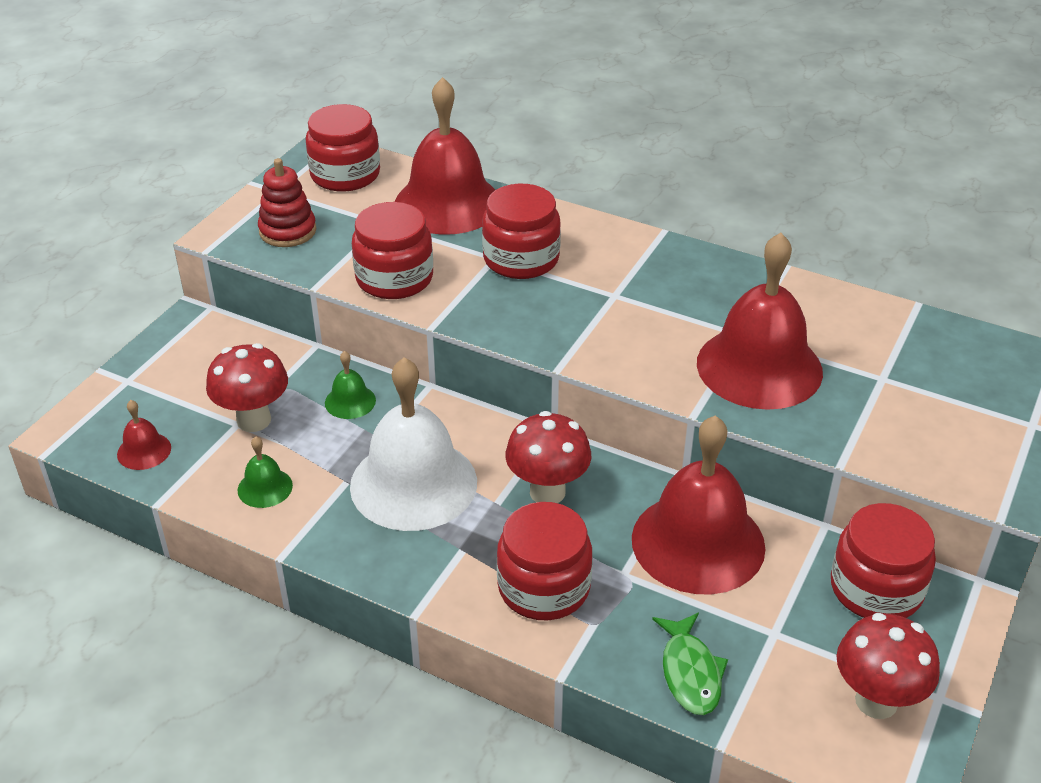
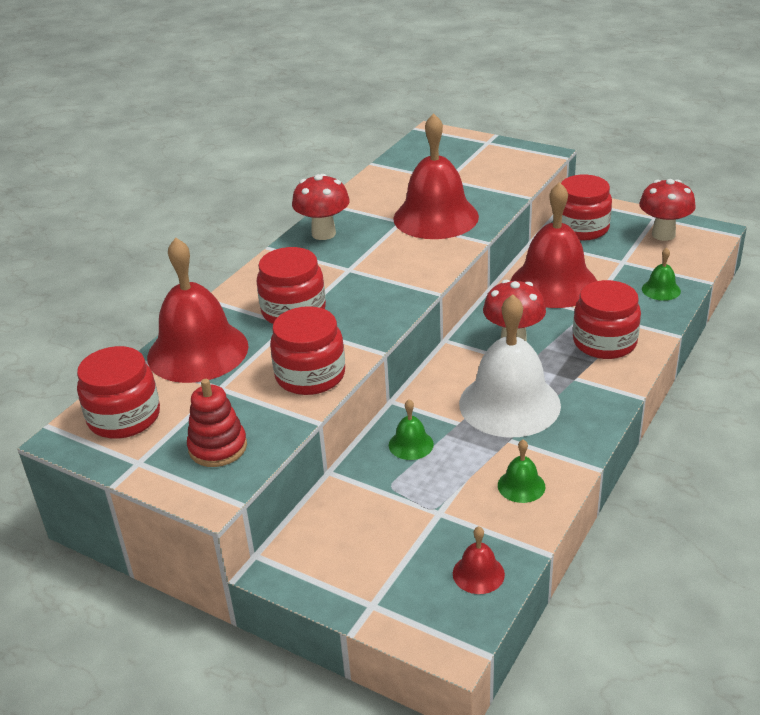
camera: 85 degrees left, 5 degrees down
(254, 420) = (435, 502): red mushroom -> red mushroom (323, 233)
(690, 673) = (661, 290): green fish -> green bell

